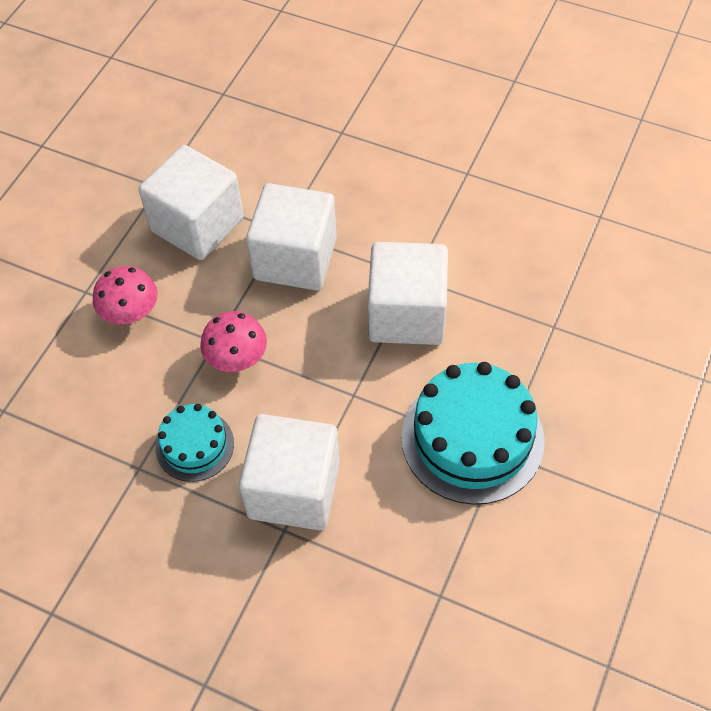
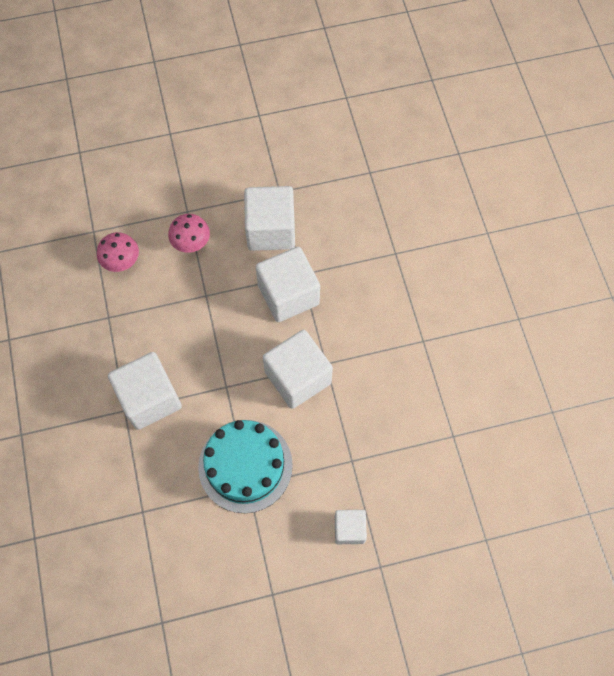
camera: 50 degrees right, 10 degrees up
(194, 445) = (139, 333): turquoise cake -> none
(237, 359) = (204, 314): pink mushroom -> pink mushroom (121, 261)
(635, 381) = (349, 529): none -> white cube

